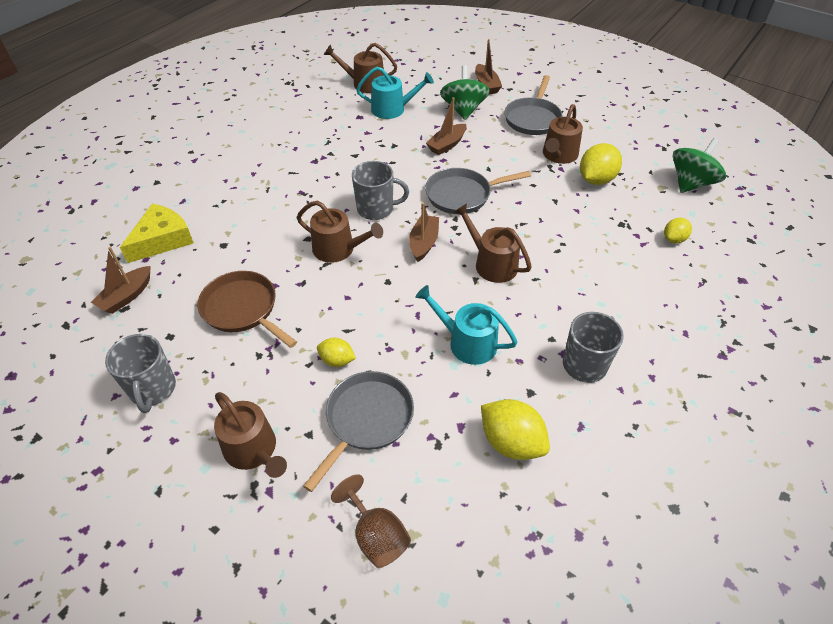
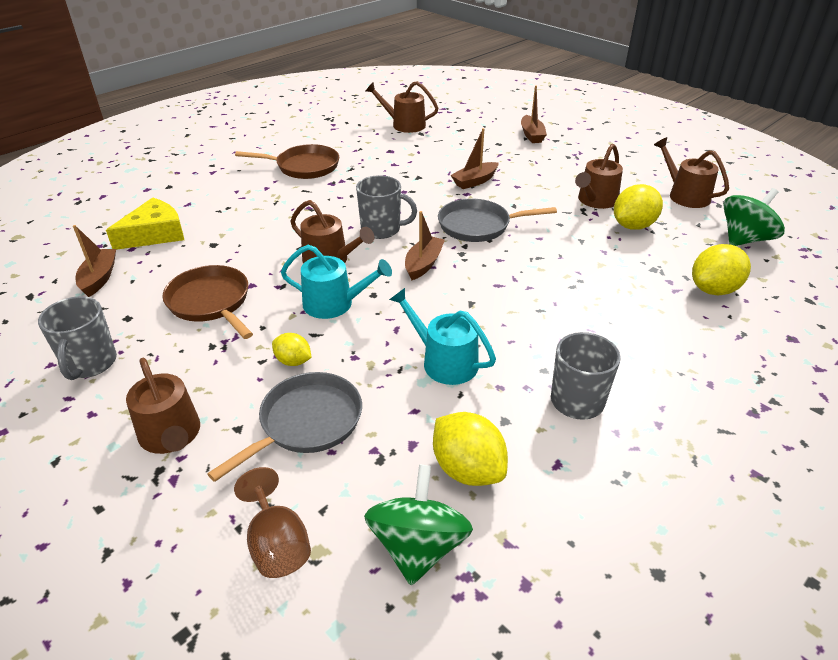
camera: 10 degrees right, 10 degrees down
(126, 296) = (99, 278): brown boat -> brown boat turned 135 degrees clockwise
(282, 144) = (304, 167): none -> brown pan
(392, 109) = (426, 147): turquoise watering can -> turquoise watering can (334, 304)
(463, 110) = (501, 153): green spinning top -> green spinning top (418, 546)
(491, 263) = (493, 290): brown watering can -> brown watering can (685, 195)
(533, 118) = (574, 167): grey pan -> none
(674, 239) = (713, 289): yellow lemon -> yellow lemon, size x1.72

